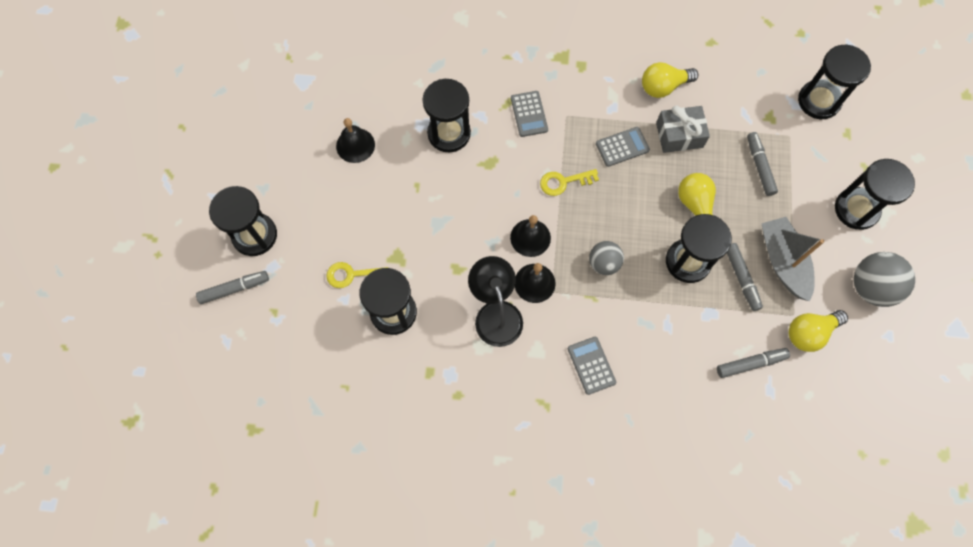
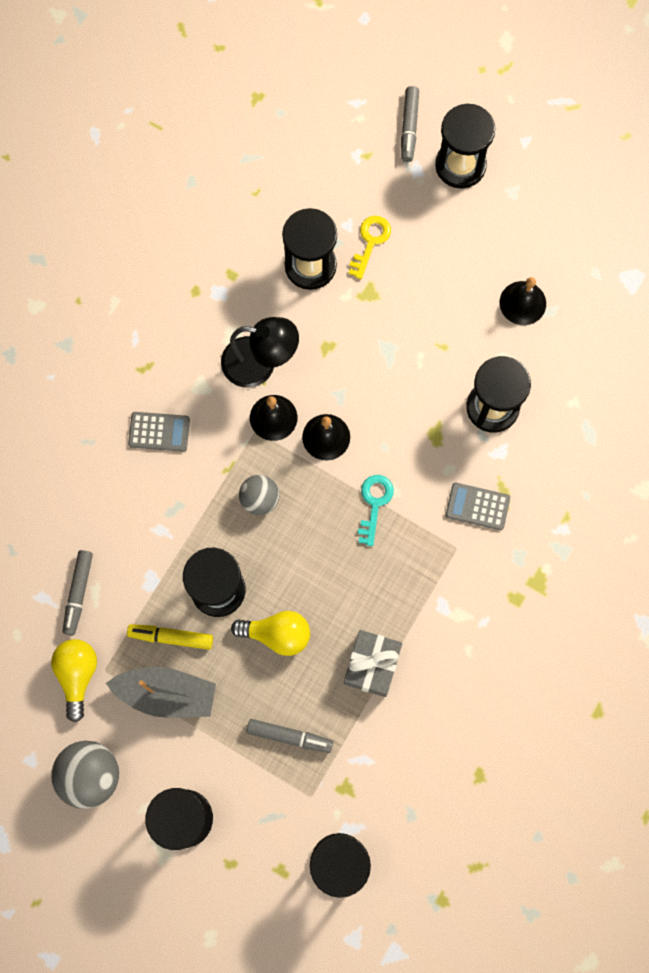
camera: 115 degrees right, 5 degrees up
(563, 182) = (374, 504): yellow key -> turquoise key
(622, 147) = (387, 591): grey calculator -> none
(663, 87) = (443, 681): yellow light bulb -> none
(741, 278) = (171, 637): grey marker -> yellow marker

